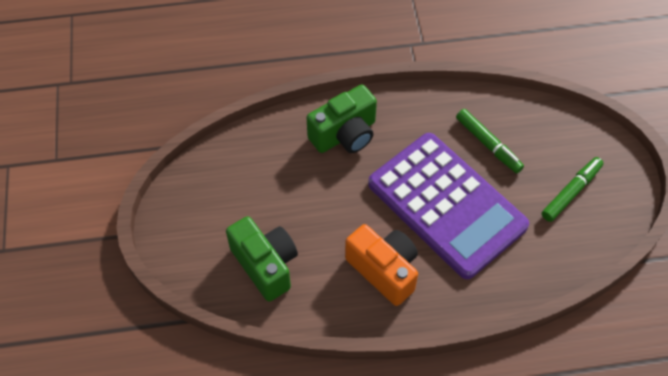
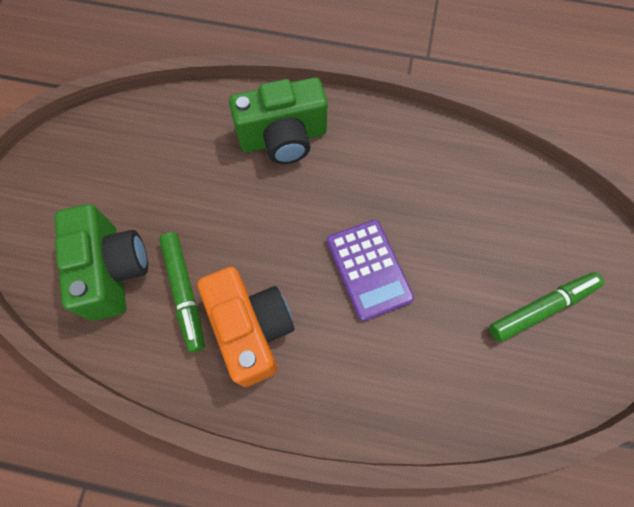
camera: 20 degrees right, 10 degrees up
(446, 205) = (368, 269): purple calculator -> purple calculator, size x0.48
(488, 144) = (455, 207): green marker -> green marker (184, 293)

